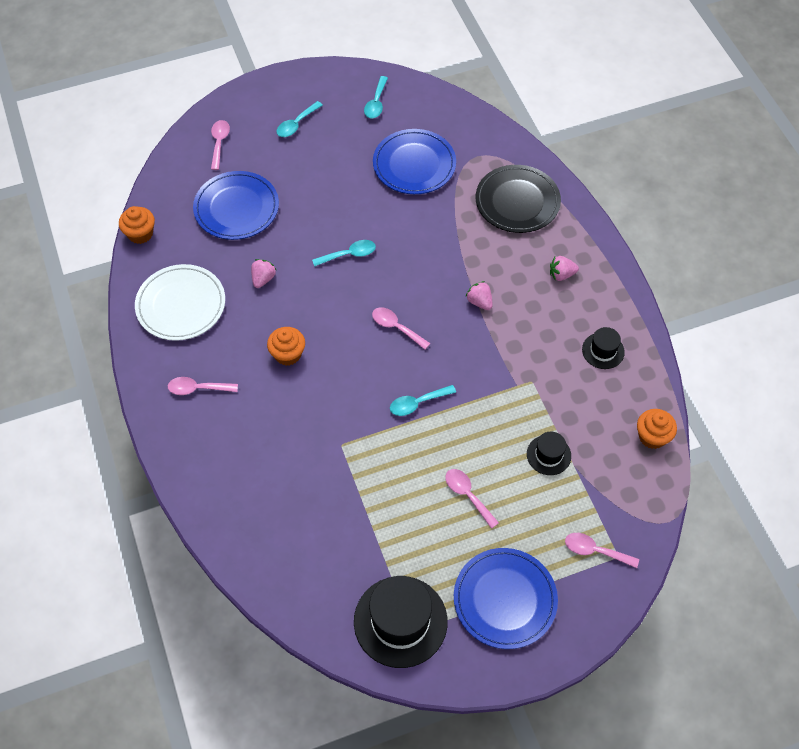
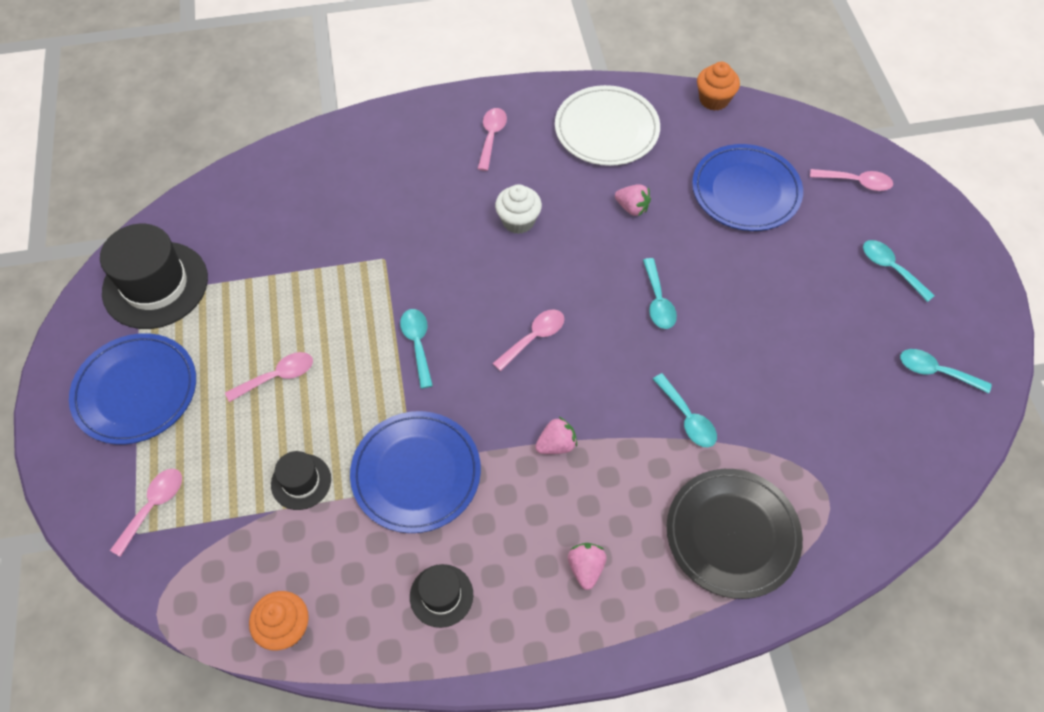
camera: 100 degrees right, 0 degrees up
(288, 354) = (518, 221): orange cupcake -> white cupcake
(414, 164) = (812, 403): blue plate -> blue plate (416, 473)
(441, 230) = (687, 418): none -> turquoise spoon

